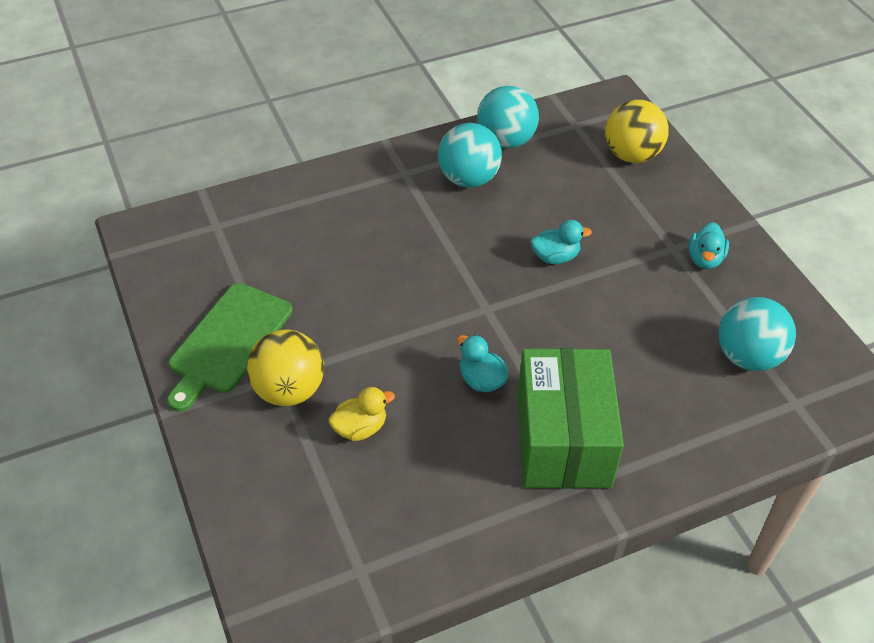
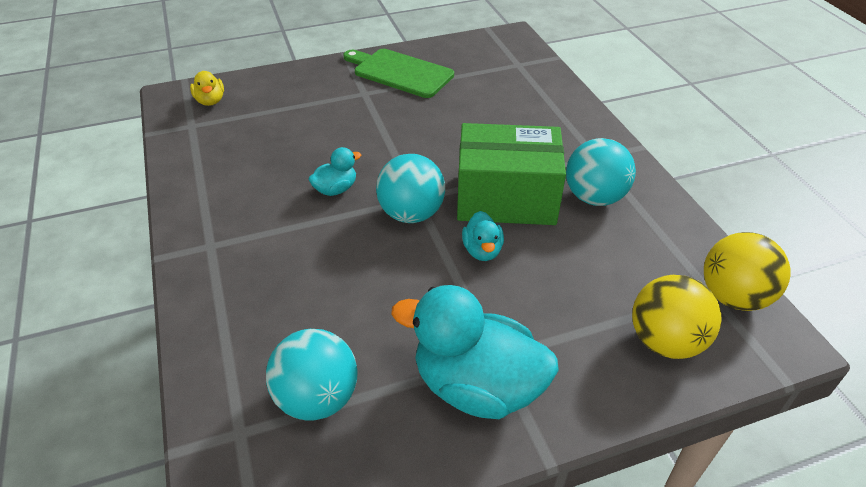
camera: 95 degrees right, 5 degrees down
(289, 390) = (350, 97): yellow ball -> yellow ball (733, 296)
(360, 428) = (306, 127): yellow duck -> yellow duck (210, 101)
(506, 141) = (663, 229): turquoise ball -> turquoise ball (411, 214)
(563, 439) = (259, 232): green box -> green box (506, 198)
(705, 259) = (477, 386): turquoise duck -> turquoise duck, size x2.11

